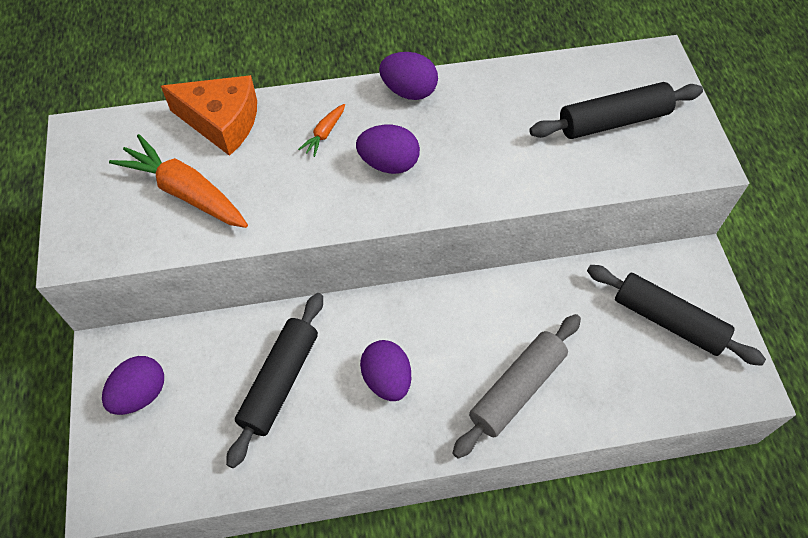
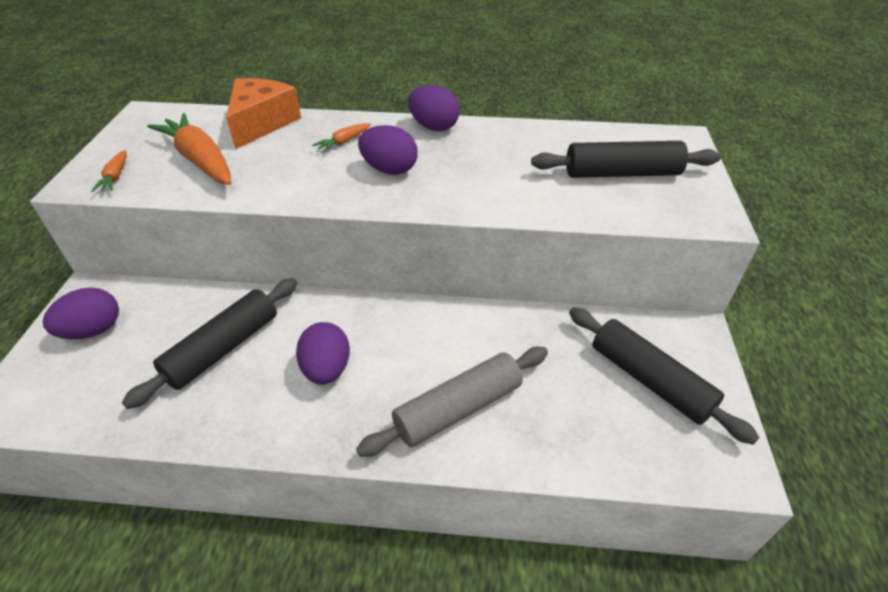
camera: 15 degrees right, 15 degrees down
(108, 235) = (115, 177): none -> orange carrot
(222, 122) = (261, 123): orange cheese -> orange cheese turned 105 degrees counterclockwise

